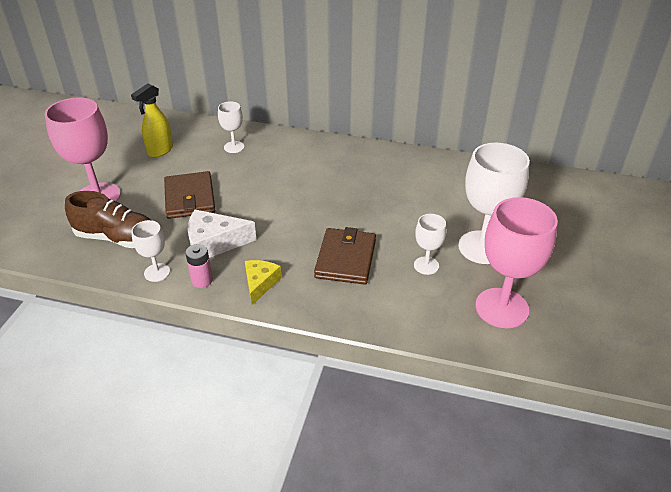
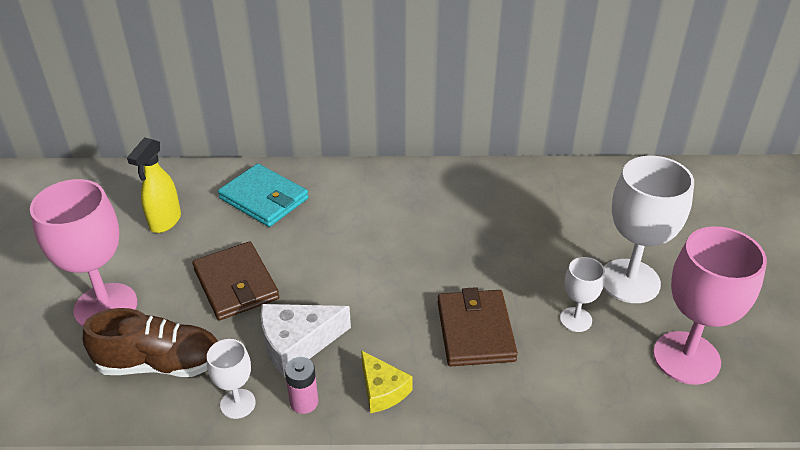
camera: 15 degrees left, 0 degrees up
(234, 147) = (264, 198): white goblet -> turquoise wallet
(260, 284) = (382, 390): yellow cheese -> yellow cheese turned 150 degrees clockwise

